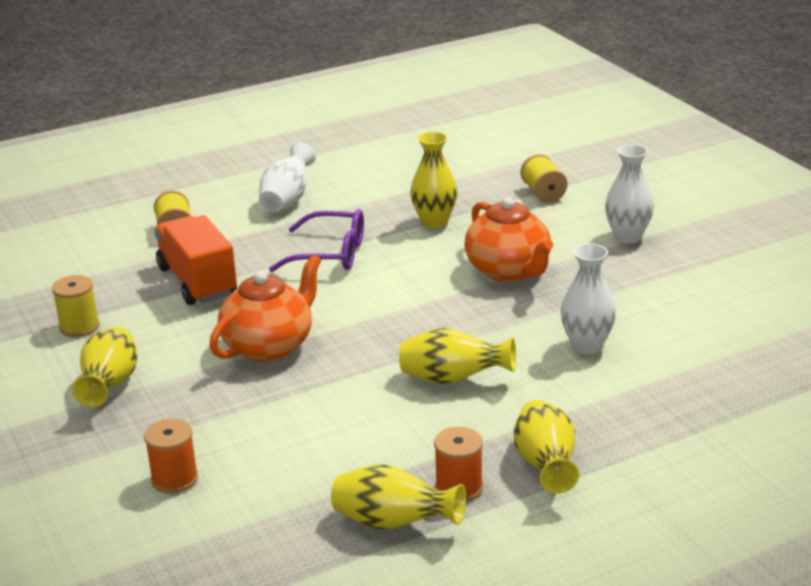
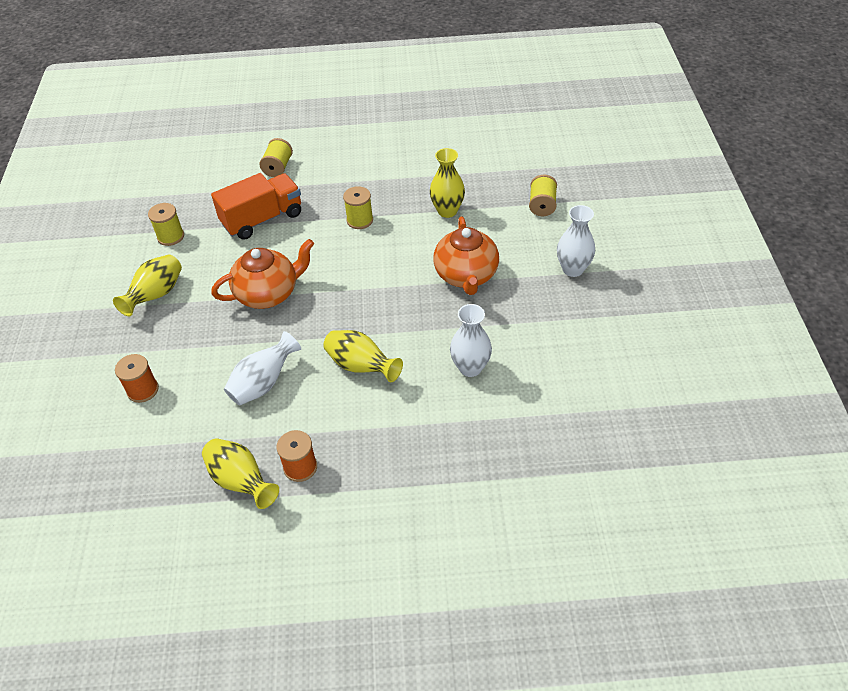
camera: 25 degrees right, 20 degrees up
(197, 281) = (262, 219): orange truck -> orange truck turned 60 degrees clockwise
(287, 200) = (365, 159): white vase -> white vase (264, 383)
(330, 254) = (360, 220): purple glasses -> yellow spool
(546, 466) = (367, 470): yellow vase -> none

